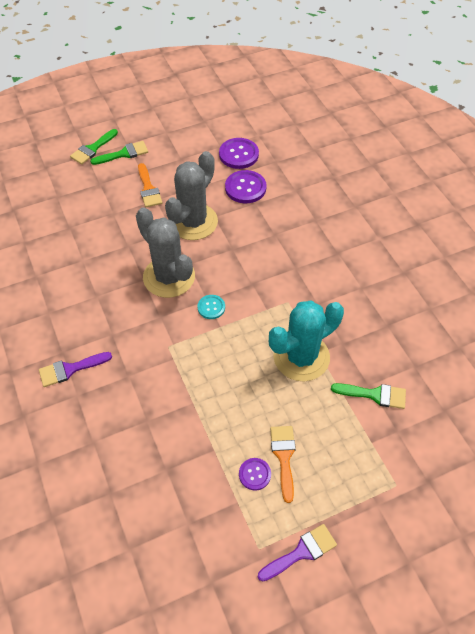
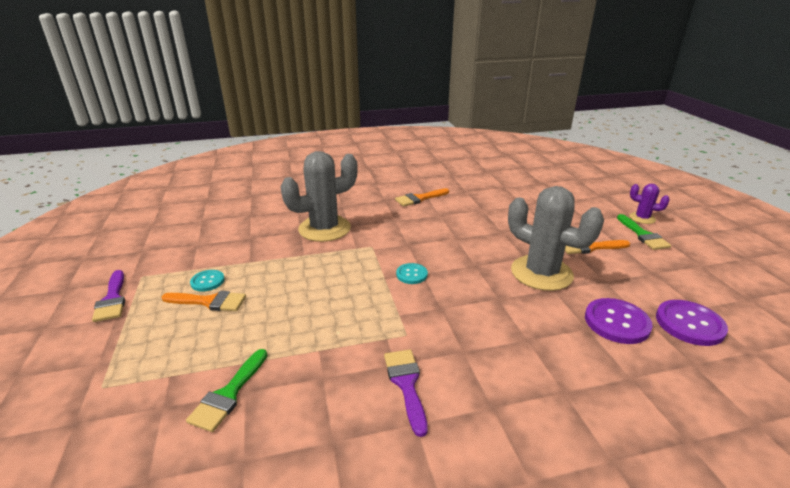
camera: 100 degrees right, 25 degrees down
(57, 318) = (419, 198): none -> orange brush
(70, 369) = (367, 203): purple brush -> purple brush (406, 384)
(93, 149) = (642, 218): green brush -> purple cactus
(169, 277) = (458, 252): grey cactus -> grey cactus (324, 229)
(254, 474) = (207, 281): purple button -> turquoise button
(301, 357) = (319, 333): turquoise cactus -> none

